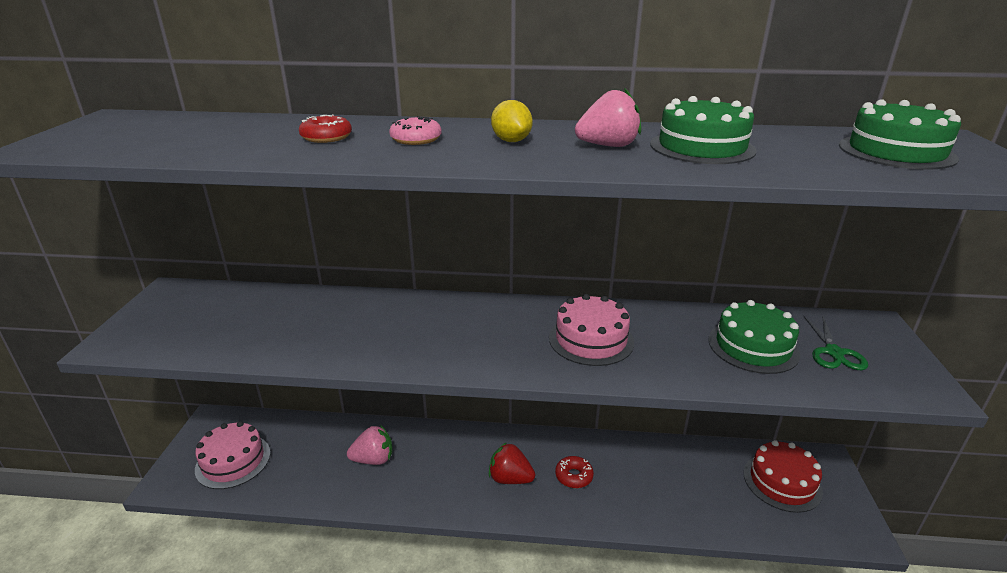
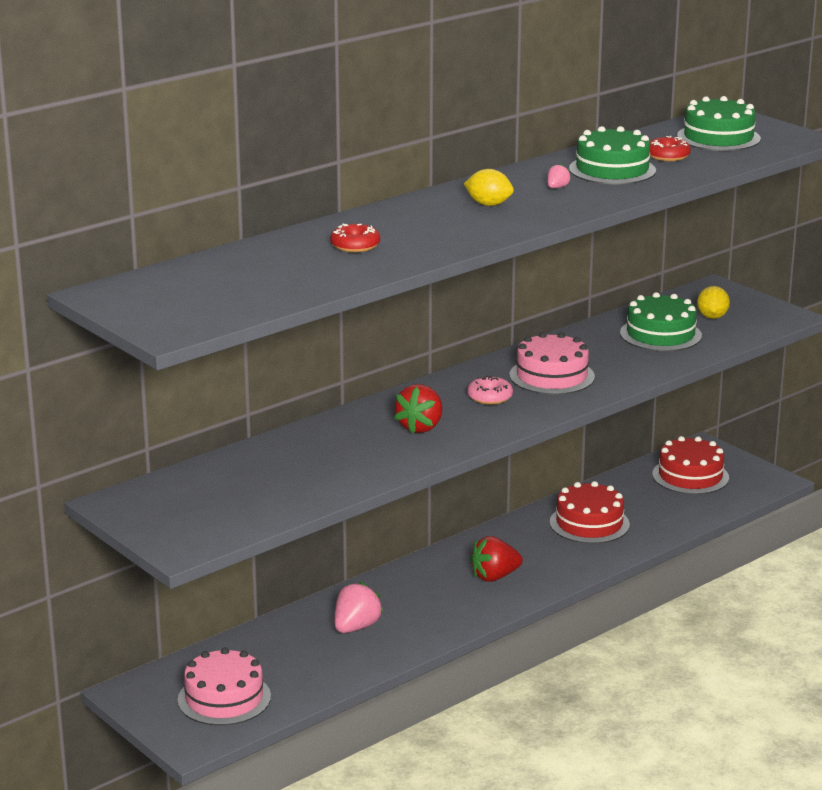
camera: 45 degrees left, 5 degrees down
(416, 139) = (423, 225): pink donut -> pink donut (490, 397)
(418, 333) = (420, 427): none -> red strawberry
(574, 476) = (541, 549): red donut -> red donut (667, 156)
(608, 146) = (557, 188): pink strawberry -> pink strawberry, size x0.49
(640, 476) = (589, 523): none -> red cake
(833, 352) = (712, 317): green scissors -> yellow lemon

